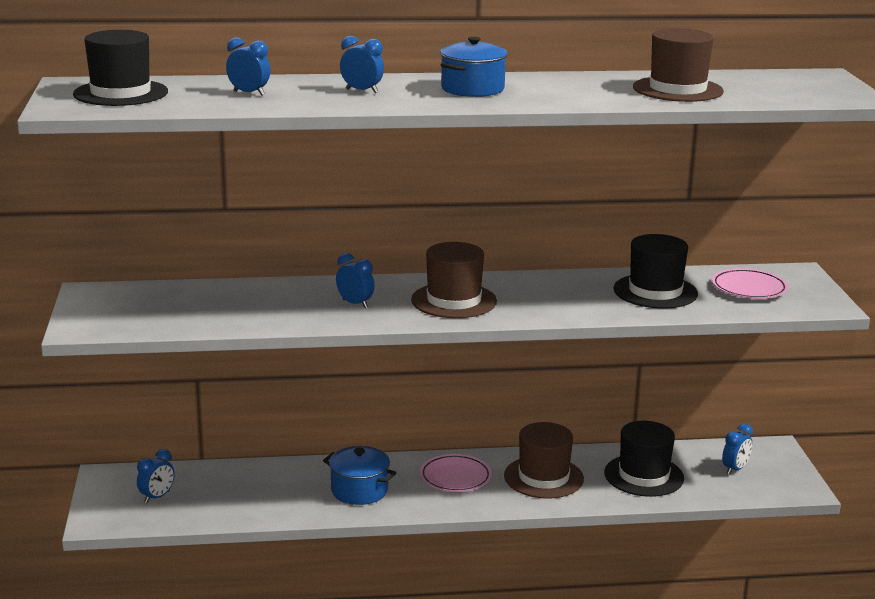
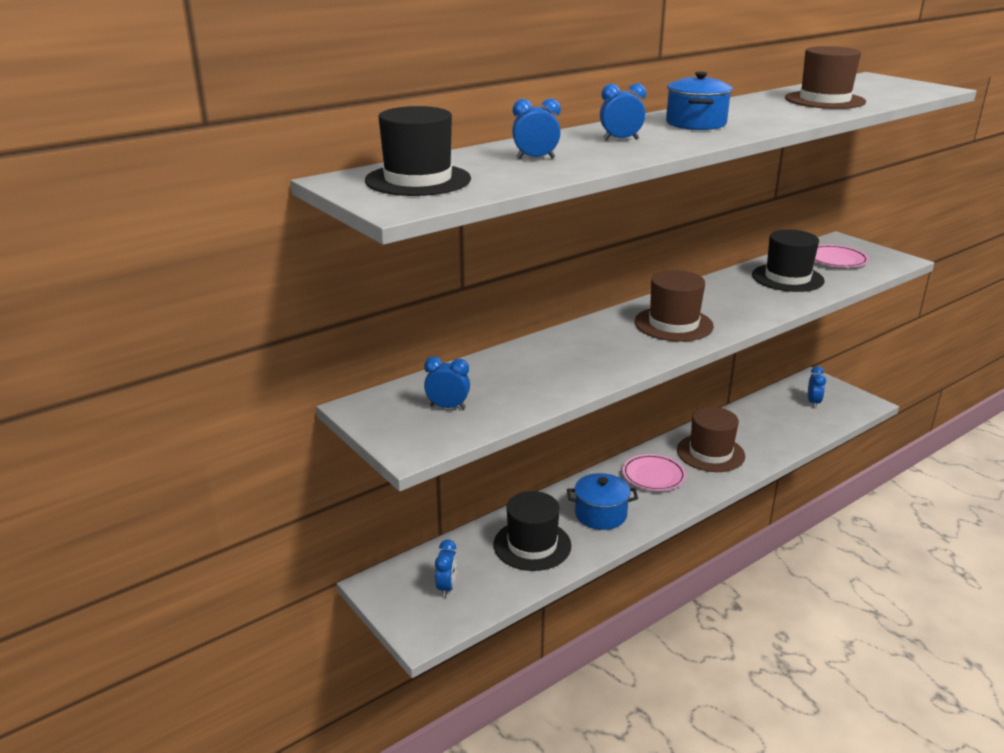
camera: 30 degrees left, 5 degrees up
(355, 304) = (607, 349): blue clock -> blue clock (447, 407)
(644, 475) = (768, 428): black hat -> black hat (532, 545)

